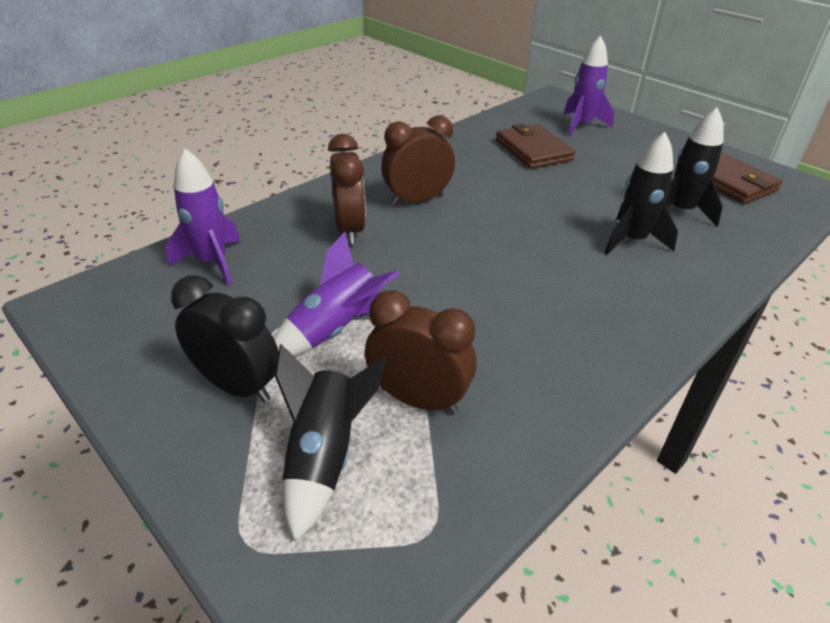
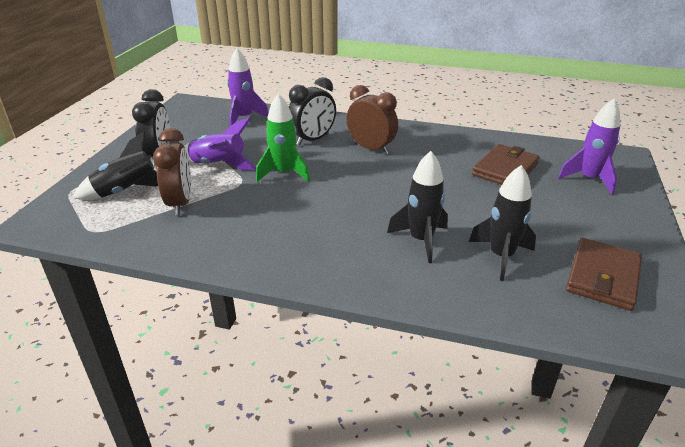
camera: 60 degrees right, 5 degrees down
(350, 229) = (313, 140): brown clock -> black clock
(417, 280) = (283, 173): none -> green rocket

